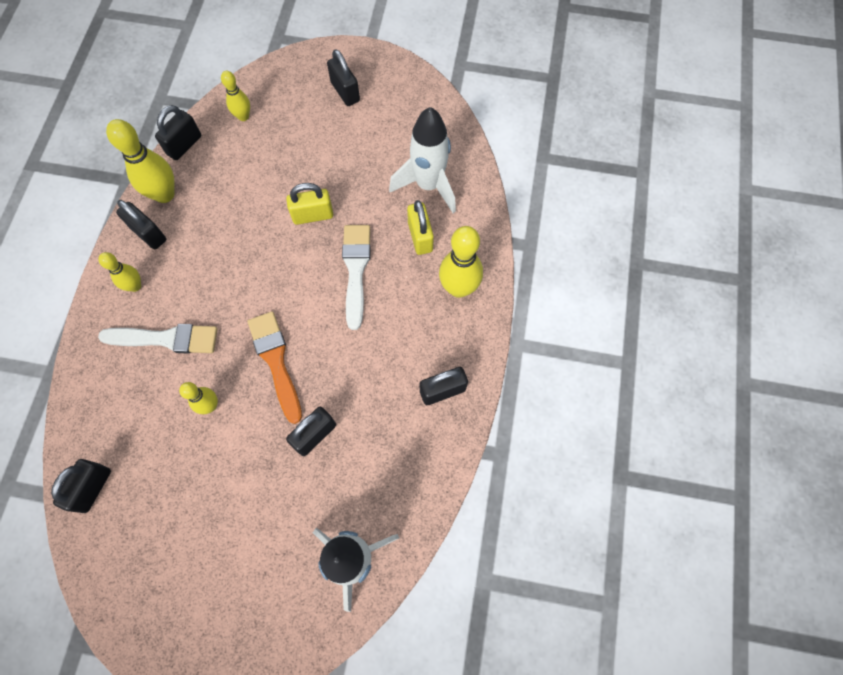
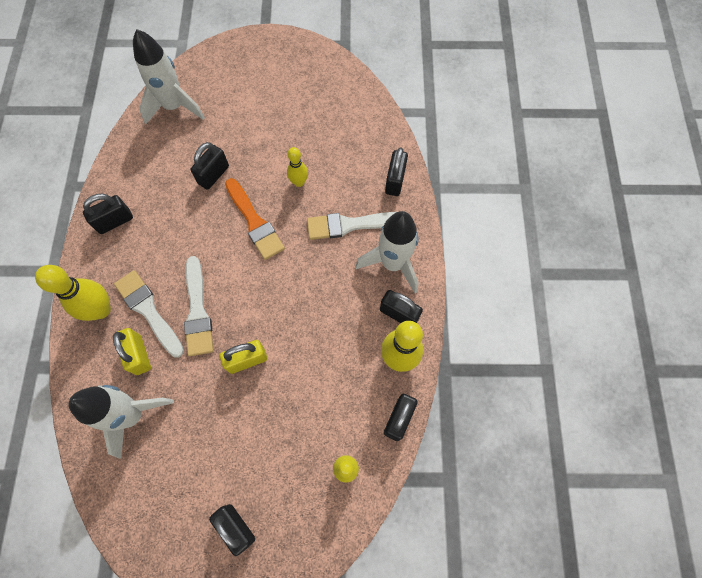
camera: 170 degrees right, 0 degrees up
(92, 488) = (367, 118): black padlock -> black padlock (395, 181)
(135, 286) = (392, 264): yellow bowling pin -> white rocket
(408, 279) = (148, 310): none -> white brush

